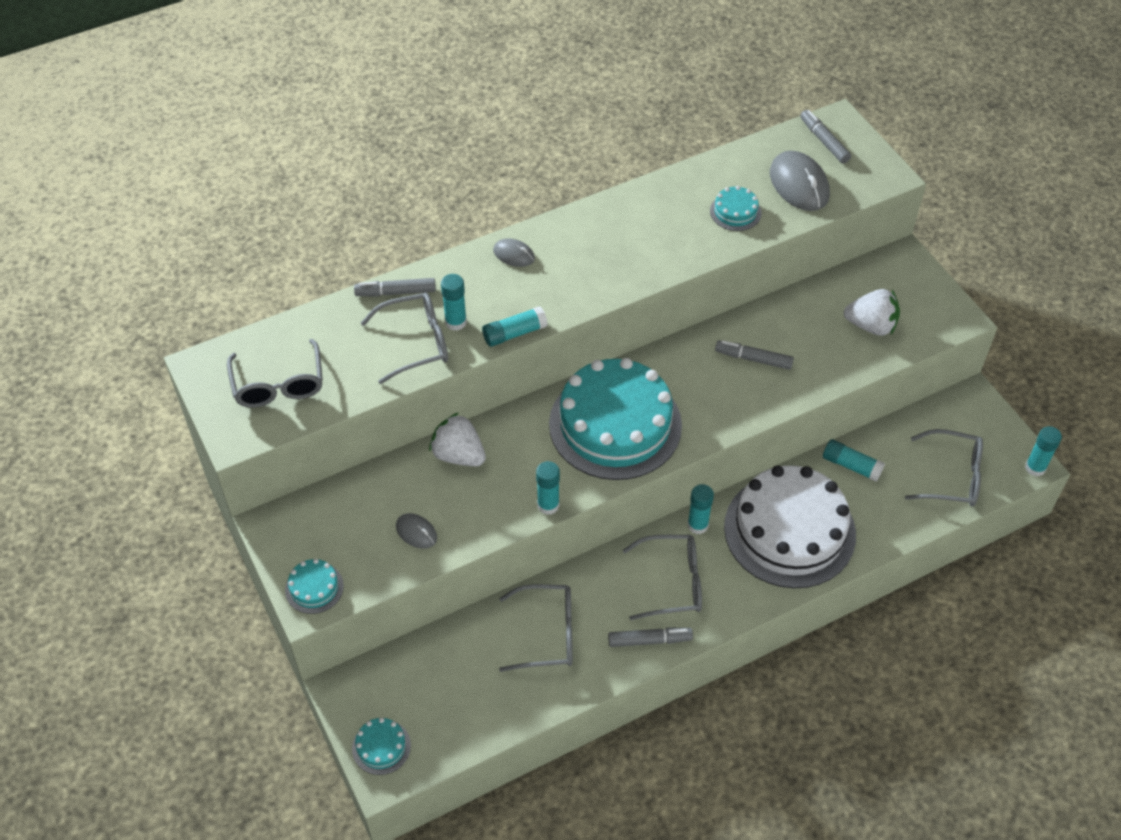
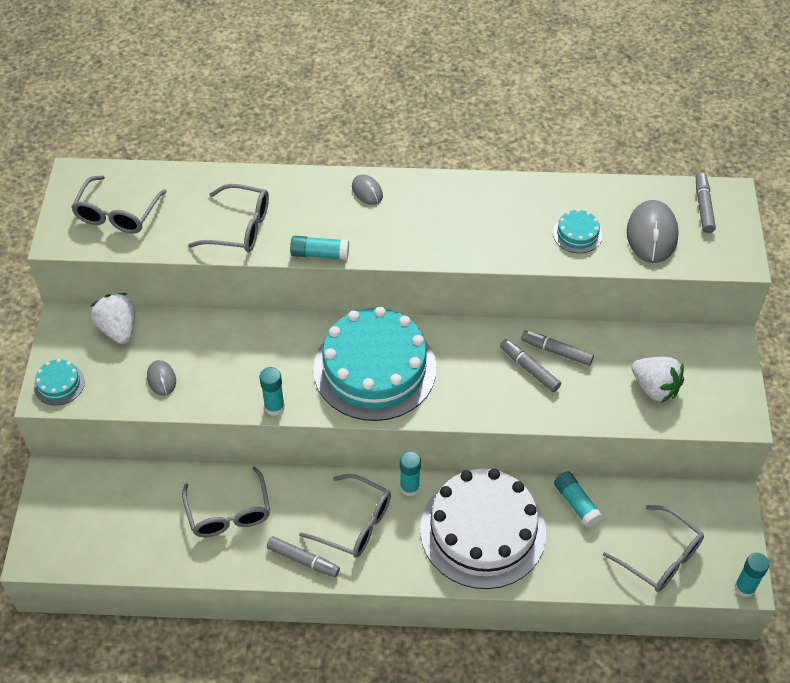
camera: 30 degrees right, 0 degrees up
(381, 747) = (48, 533): turquoise cake -> none
(396, 292) = (255, 182): grey marker -> grey marker (557, 352)
(456, 322) = (281, 225): turquoise glue stick -> none
(458, 455) = (236, 335): white strawberry -> white strawberry (118, 329)
(547, 634) = (229, 513): grey glasses -> grey glasses turned 45 degrees clockwise

